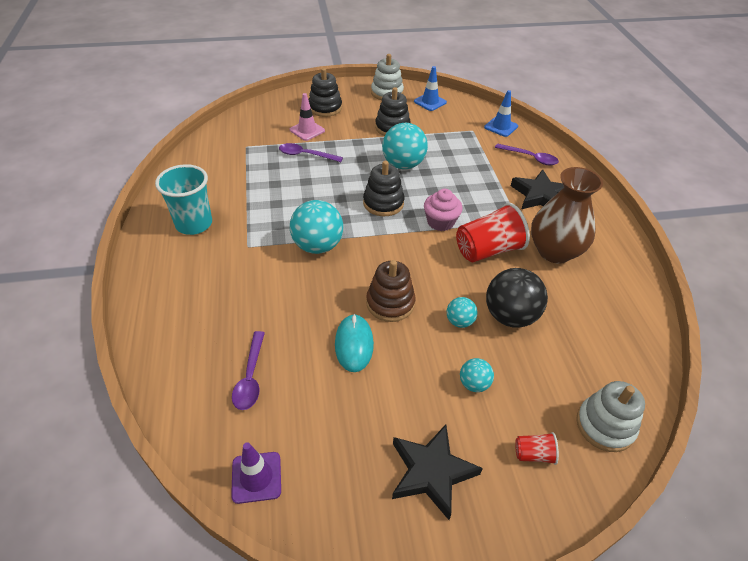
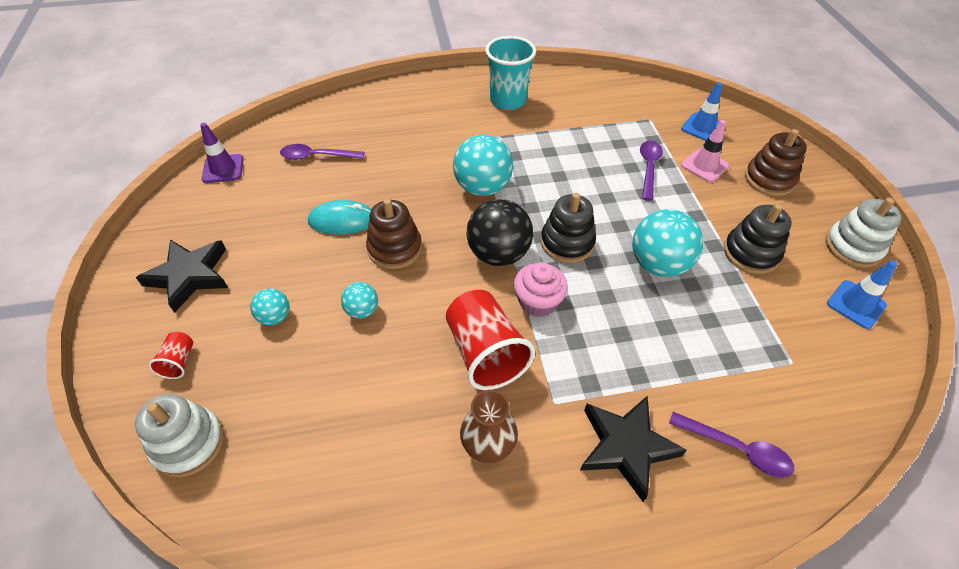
camera: 90 degrees right, 5 degrees up
(325, 108) = (769, 179): black stacking toy -> brown stacking toy
(501, 127) = (825, 411): blue traffic cone -> blue traffic cone (702, 127)
(510, 316) = (365, 365): black ball -> black ball (498, 254)
(530, 158) = (737, 449): purple spoon -> purple spoon turned 90 degrees counterclockwise
(554, 251) = (488, 444): brown vase -> brown vase, size x0.60

